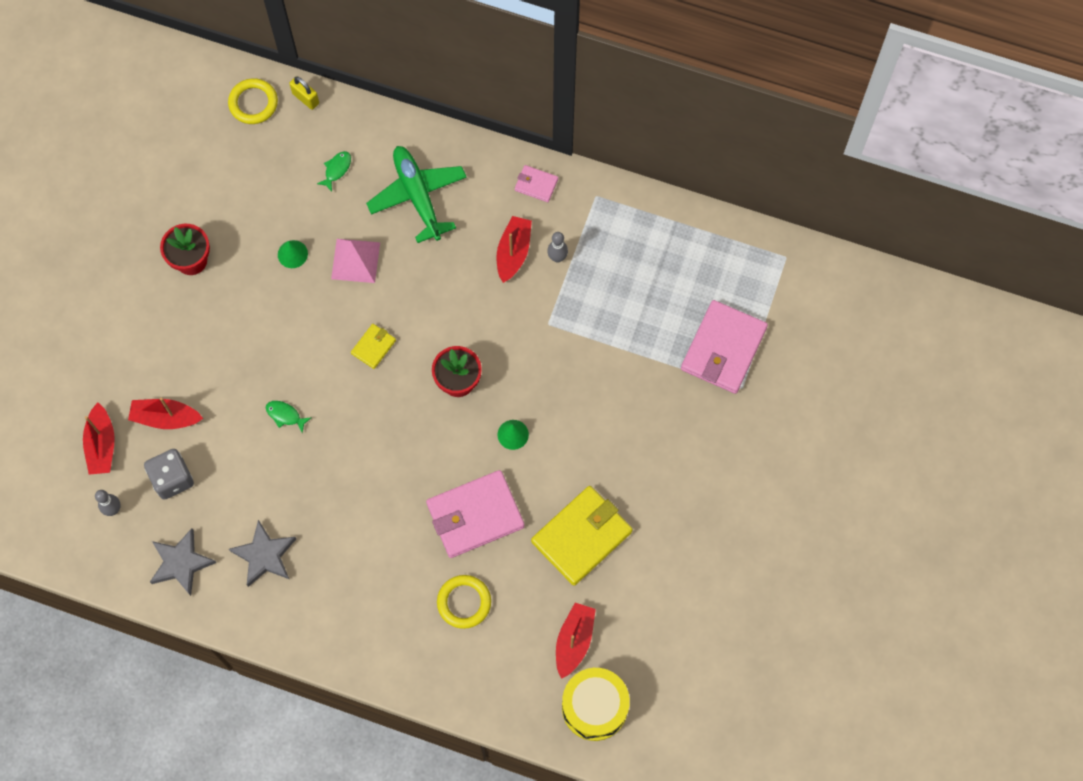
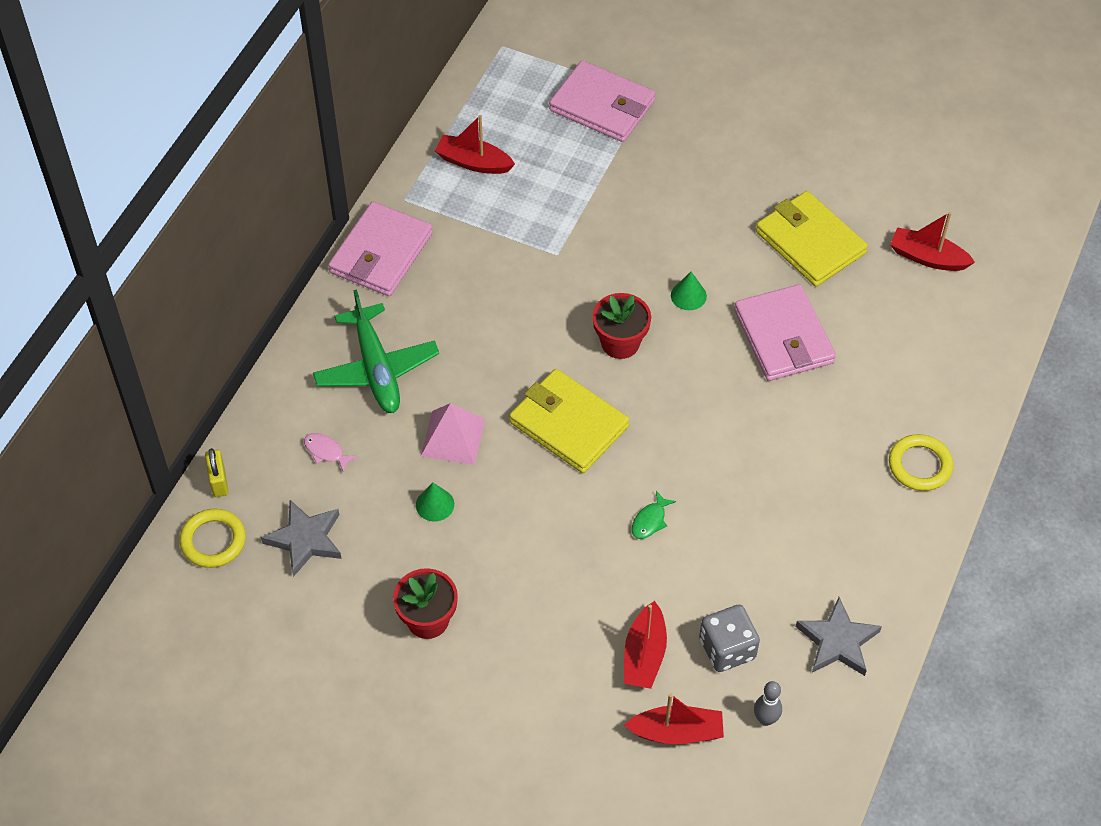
camera: 85 degrees left, 15 degrees down
(264, 555) = (828, 549): grey star -> grey star (305, 539)
(305, 98) = (219, 481): yellow padlock -> yellow padlock turned 60 degrees counterclockwise
(336, 169) = (326, 451): green fish -> pink fish
(373, 347) = (569, 424): yellow wallet -> yellow wallet, size x2.10
(417, 196) = (376, 369): green plane -> green plane turned 90 degrees counterclockwise
(464, 602) = (885, 353): yellow ring -> yellow ring (920, 465)
(513, 252) = (464, 280): red boat -> red boat (473, 162)
(536, 184) = (381, 253): pink wallet -> pink wallet, size x2.10
(557, 257) = (476, 240): grey bowling pin -> none
(594, 707) = (999, 245): yellow drum -> none

